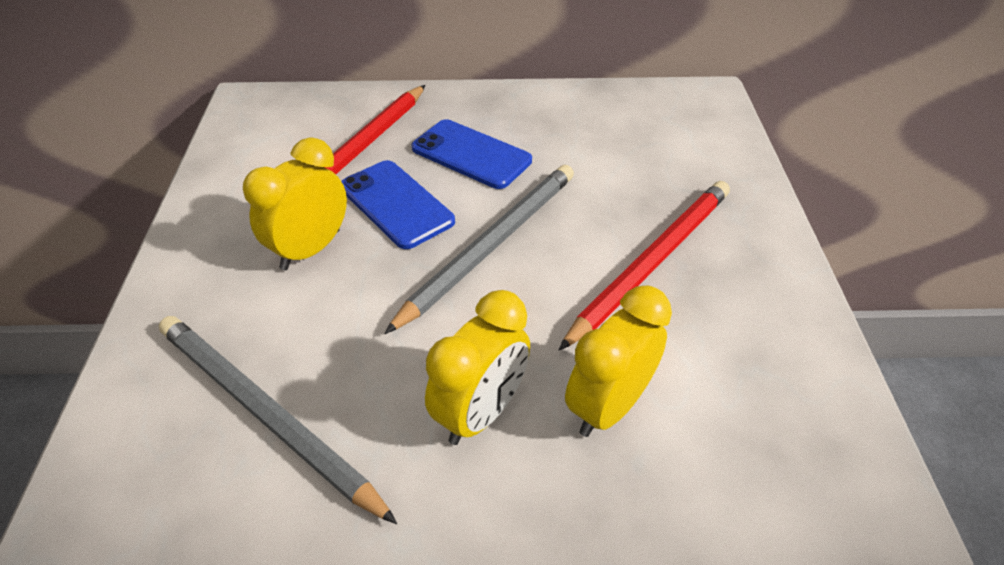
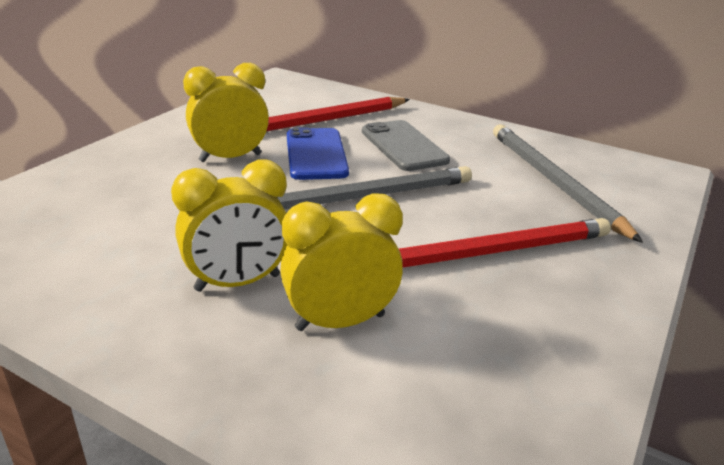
camera: 30 degrees right, 15 degrees down
(266, 415) = (102, 225): grey pencil -> grey pencil (554, 182)
(471, 154) = (404, 146): blue phone -> grey phone

